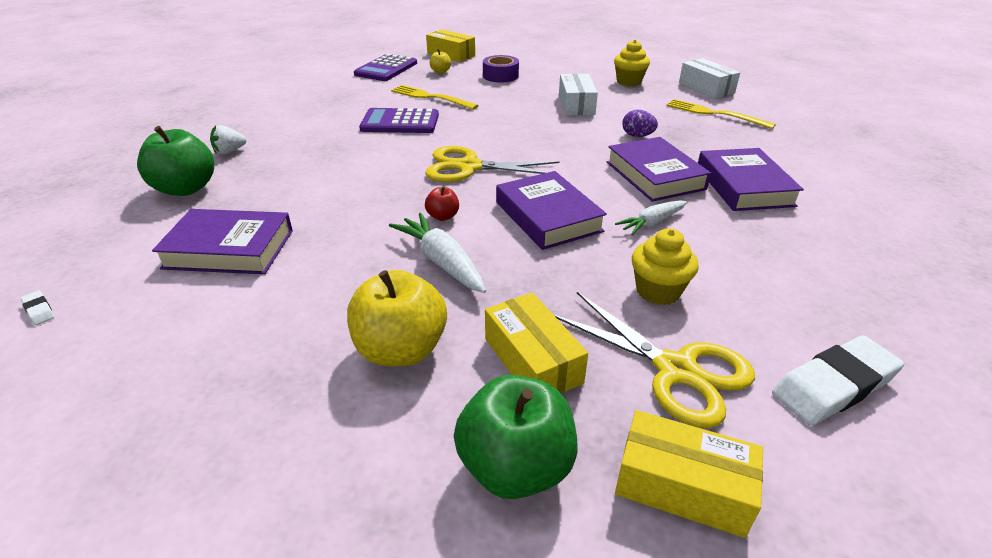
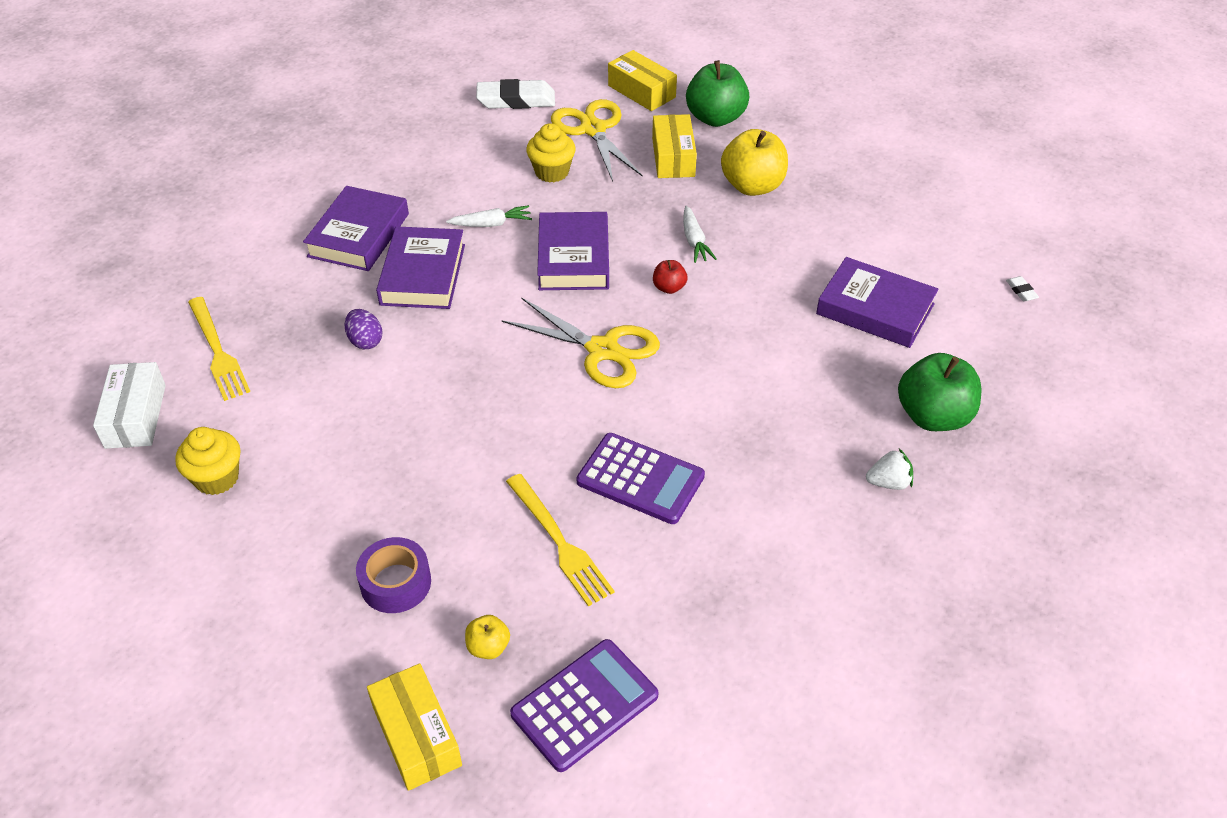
camera: 155 degrees left, 10 degrees up
(441, 262) = (694, 241): white carrot -> white carrot, size x0.66
(576, 105) = (364, 438): white box -> none

